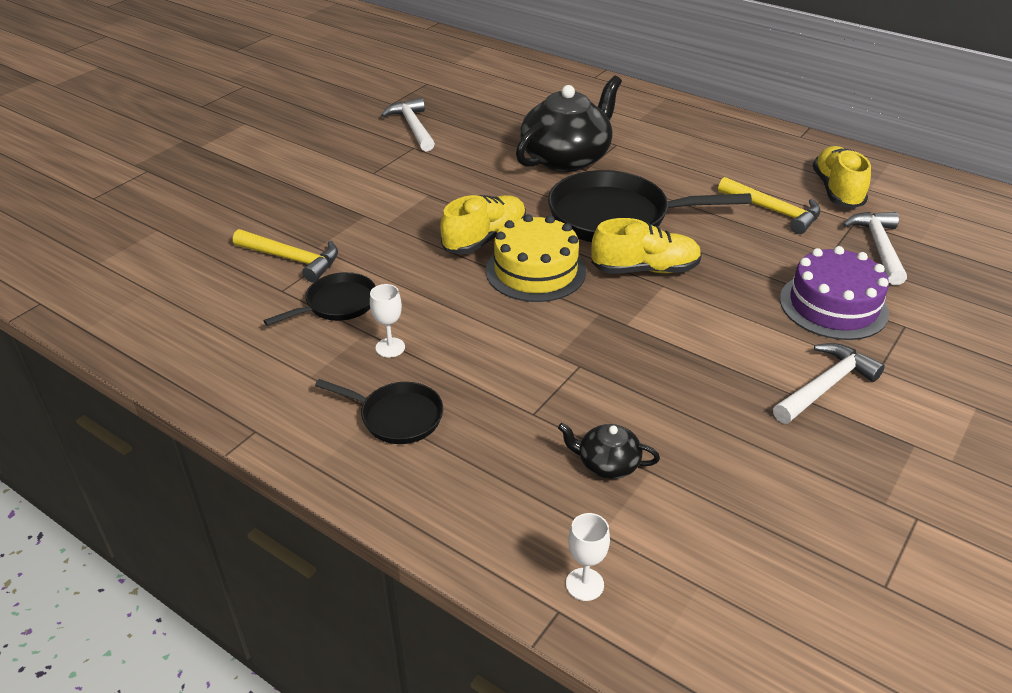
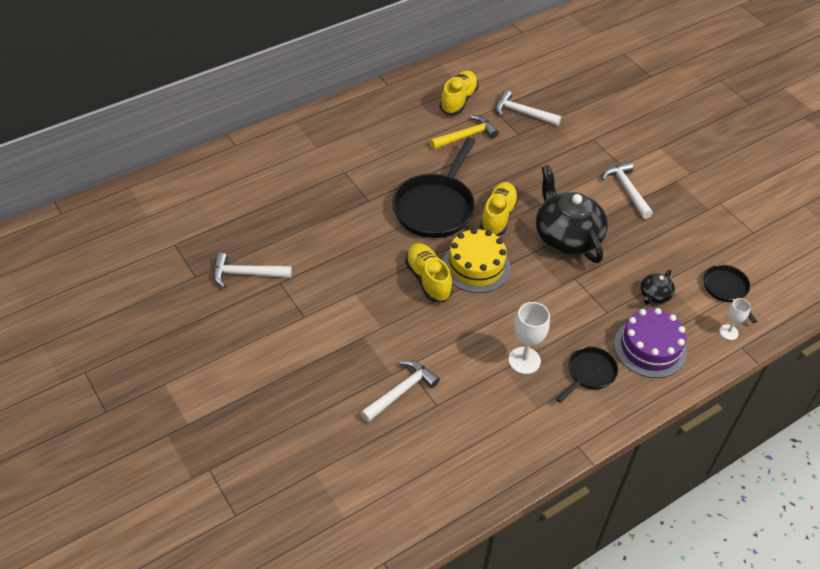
camera: 70 degrees left, 10 degrees up
(292, 259) = (401, 391): yellow hammer -> white hammer
(337, 304) = (467, 377): black pan -> black pan (726, 289)
(390, 347) = (524, 360): white goblet -> white goblet, size x1.67
(566, 158) = (347, 203): black teapot -> black teapot (566, 236)
(833, 306) = (565, 156): purple cake -> purple cake (650, 348)
(837, 190) = (458, 100): yellow shoe -> yellow shoe turned 90 degrees clockwise

